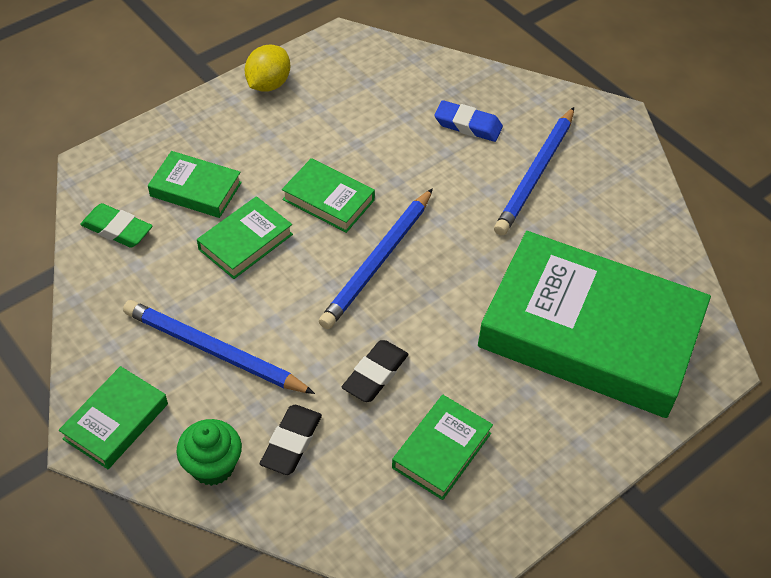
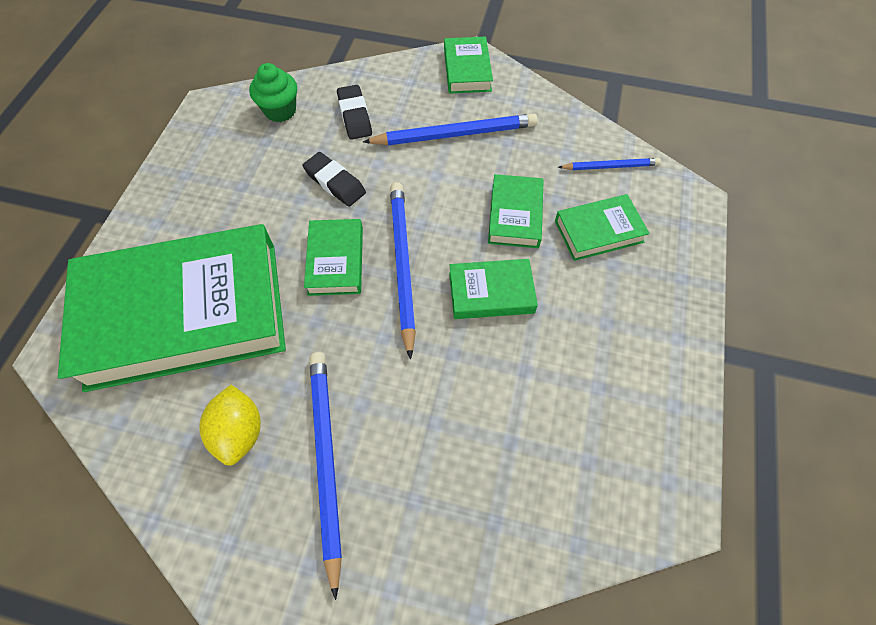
camera: 145 degrees right, 10 degrees up
(117, 229) = (610, 166): green eraser -> blue pencil
(213, 466) = (389, 81): green cupcake -> green cupcake (280, 111)
(268, 84) = (671, 381): yellow lemon -> yellow lemon (240, 432)
(375, 374) = (335, 183): black eraser -> black eraser turned 45 degrees counterclockwise
(442, 450) = (254, 164): green book -> green book (335, 261)
(468, 125) = (439, 478): blue eraser -> none

